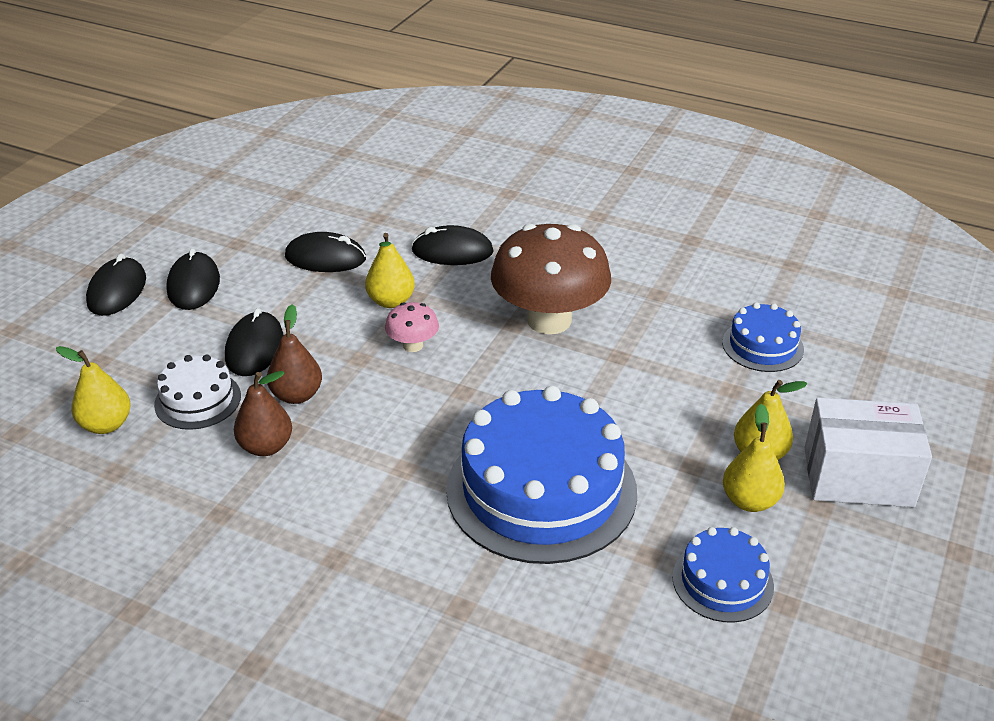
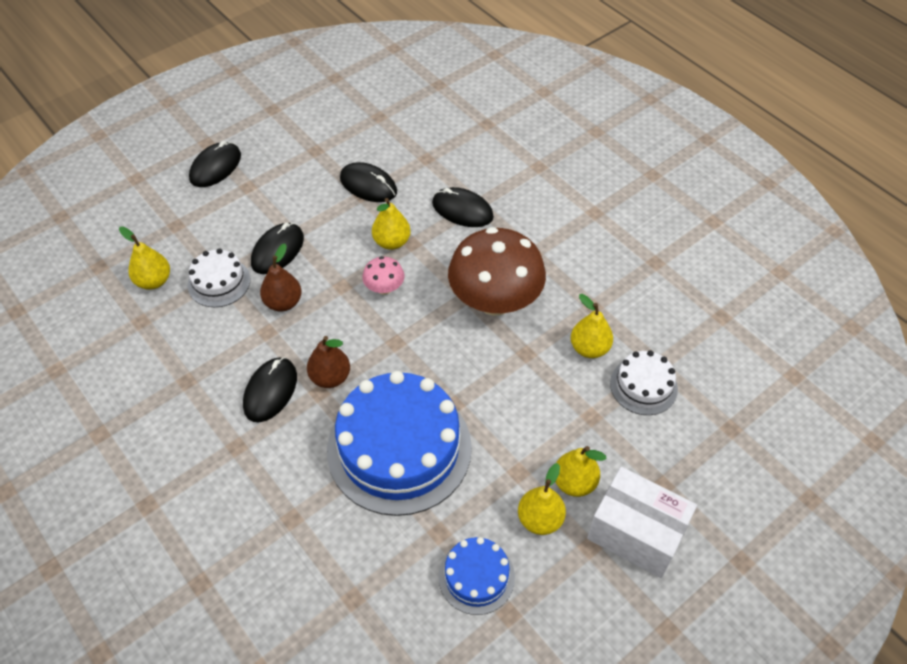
camera: 25 degrees right, 15 degrees up
(194, 285) = (267, 179): black mouse -> black mouse (270, 391)
(266, 446) = (241, 338): brown pear -> brown pear (330, 377)
(682, 331) = (589, 348): none -> yellow pear
(762, 346) = (643, 386): blue cake -> white cake

